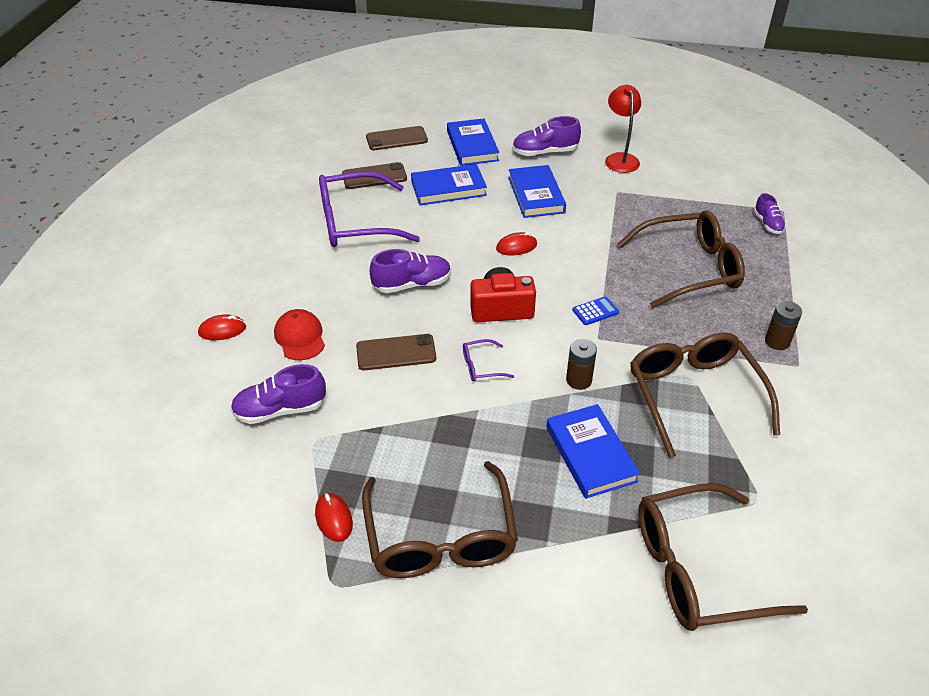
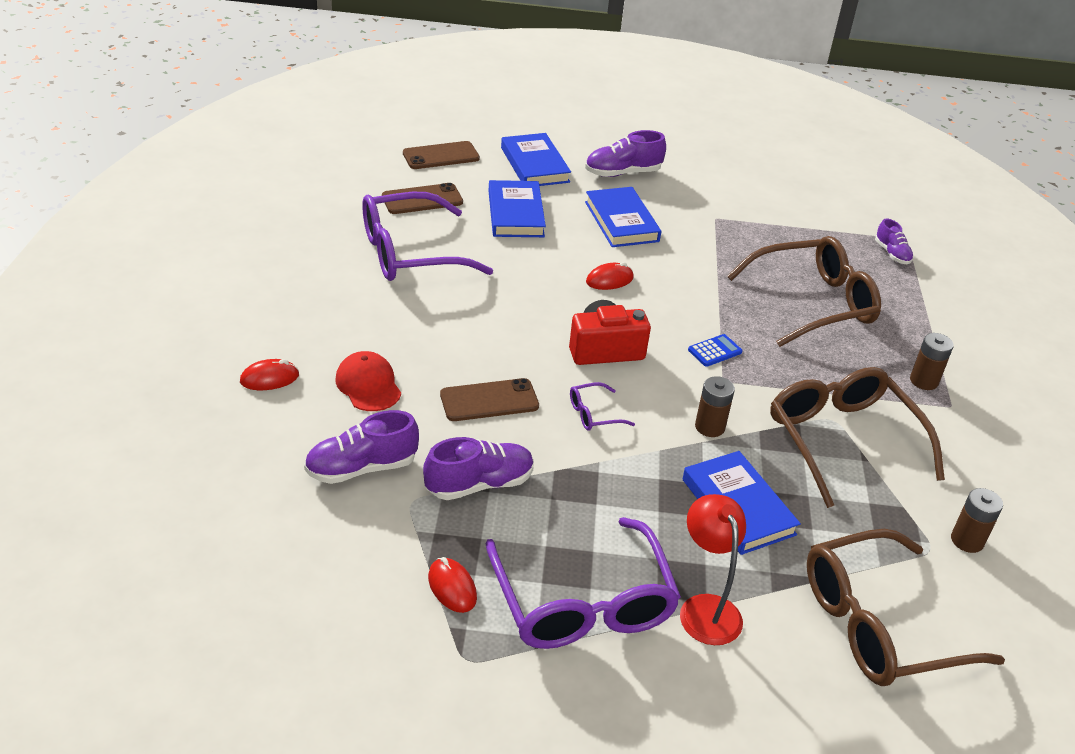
camera: 10 degrees left, 5 degrees down
(412, 284) = (493, 323): purple shoe -> purple shoe (479, 484)
(440, 537) = (582, 603): brown glasses -> purple glasses
(448, 188) = (515, 214): blue book -> blue book turned 75 degrees counterclockwise
(620, 159) = (712, 181): red lamp -> red lamp (706, 608)
(792, 493) = (967, 540): none -> brown battery

